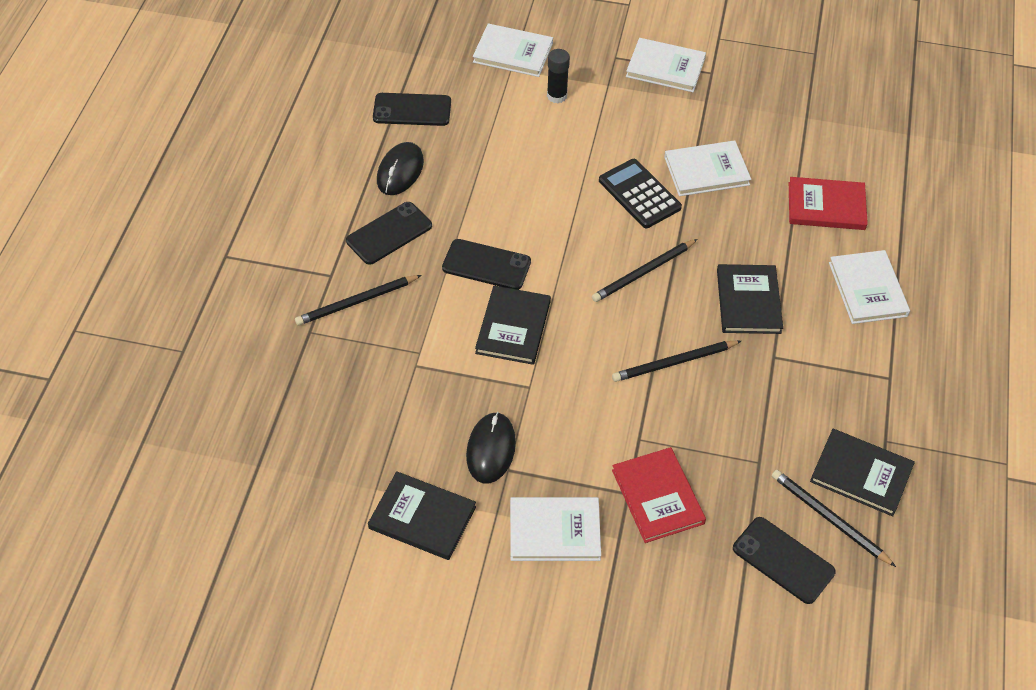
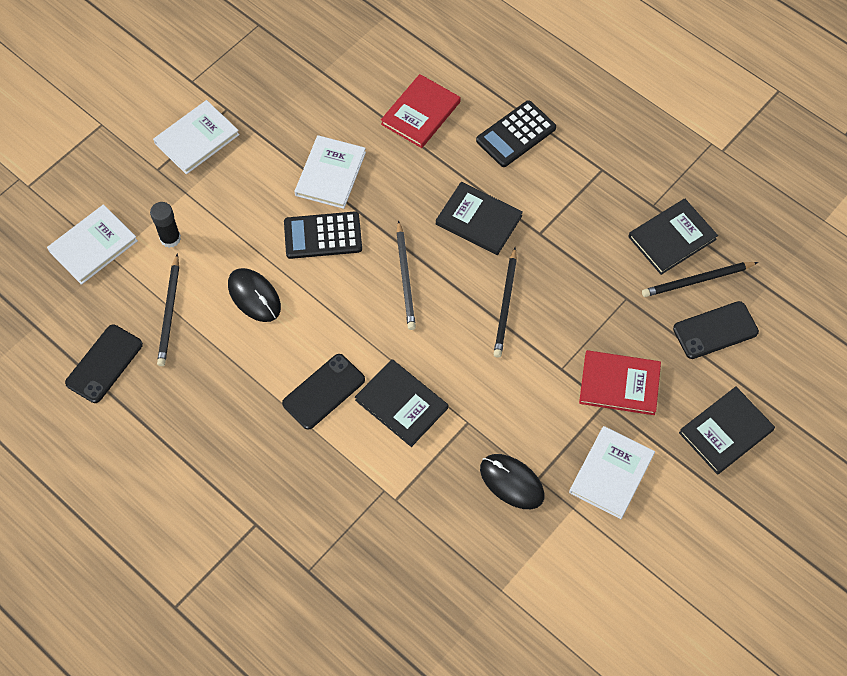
camera: 60 degrees left, 10 degrees up
(356, 302) = (299, 516): black pencil -> black pencil (169, 313)
(389, 233) = (239, 453): black phone -> none
(400, 171) = (172, 409): black mouse -> black mouse (254, 296)
(422, 518) = (548, 567): black book -> black book (726, 432)
(868, 289) = (516, 134): white book -> black calculator

